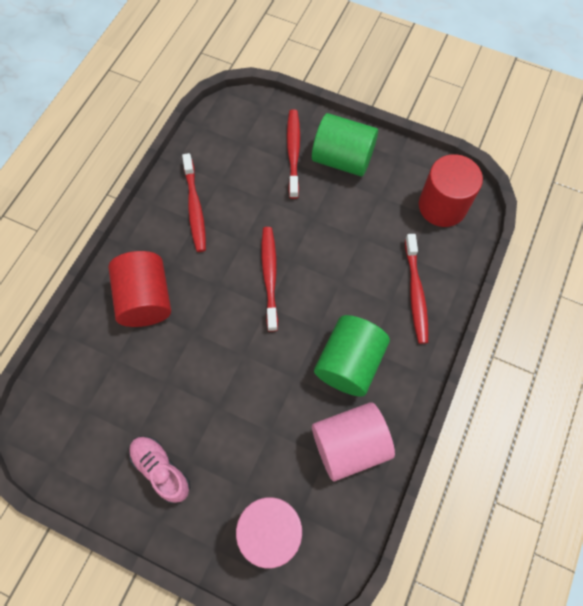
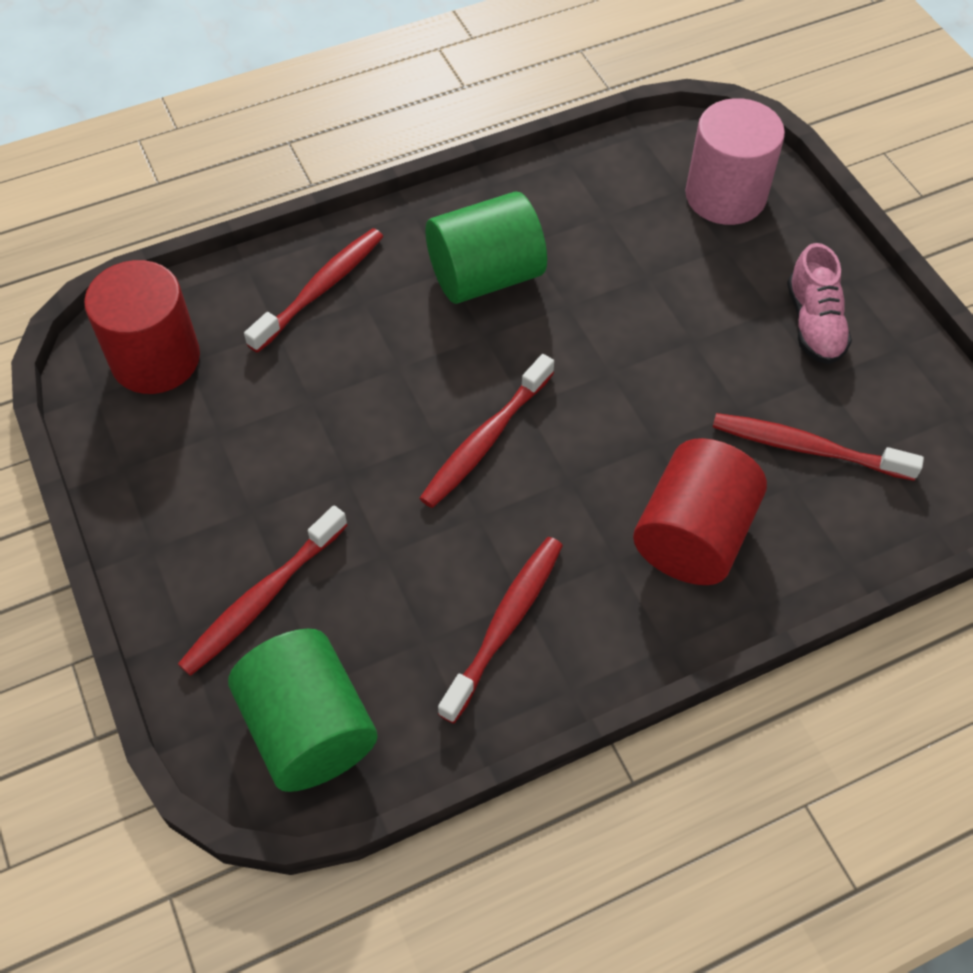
camera: 140 degrees left, 10 degrees down
(120, 384) = (807, 448): none -> red toothbrush
(342, 159) = (203, 528): green cylinder -> green cylinder (308, 728)
(349, 445) = (567, 207): pink cylinder -> none

